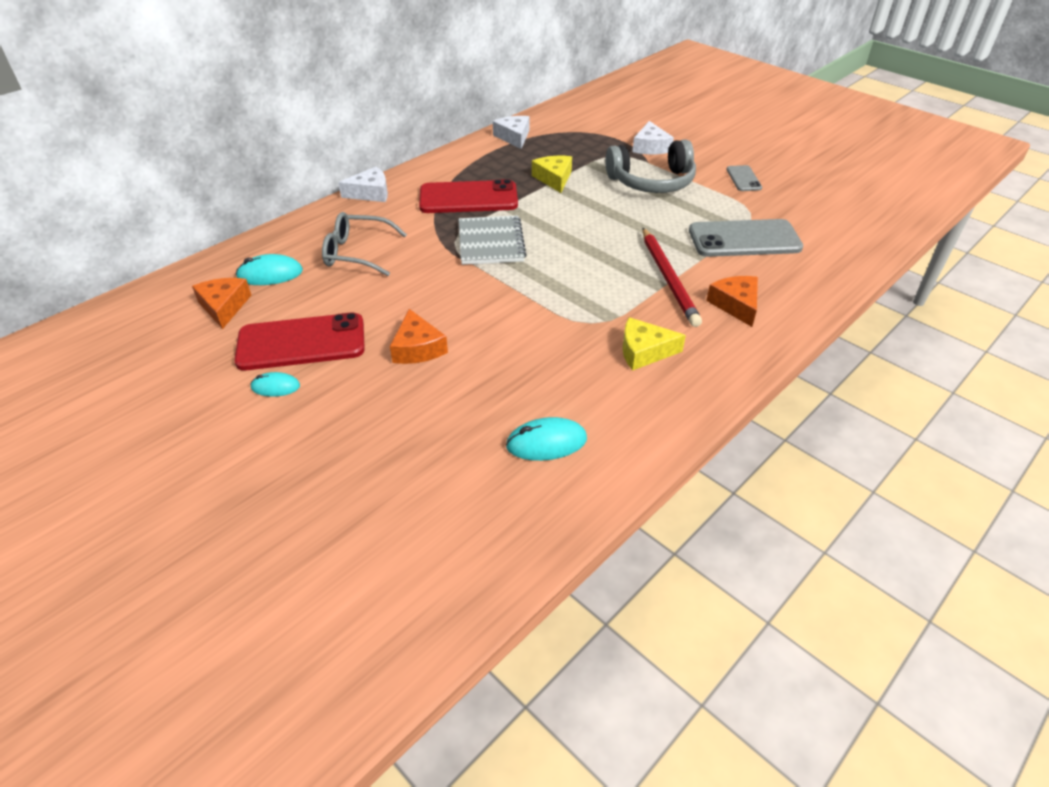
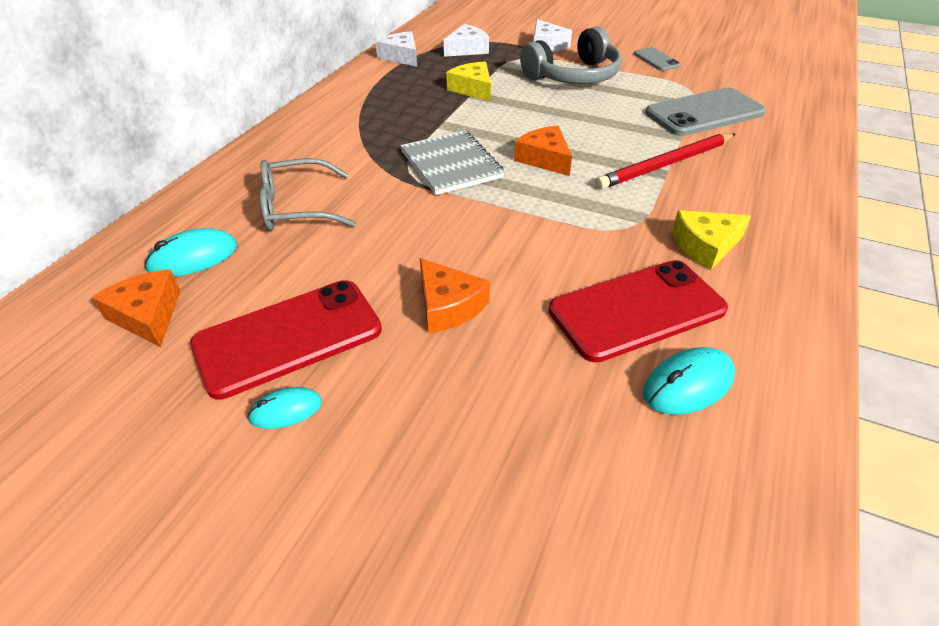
camera: 20 degrees left, 0 degrees up
(370, 193) = (272, 138): white cheese -> white cheese (467, 49)
(468, 198) = (393, 123): red phone -> red phone (636, 310)
(668, 278) = (666, 164): red pencil -> red pencil turned 90 degrees clockwise
(735, 305) = (751, 177): orange cheese -> orange cheese (544, 159)

